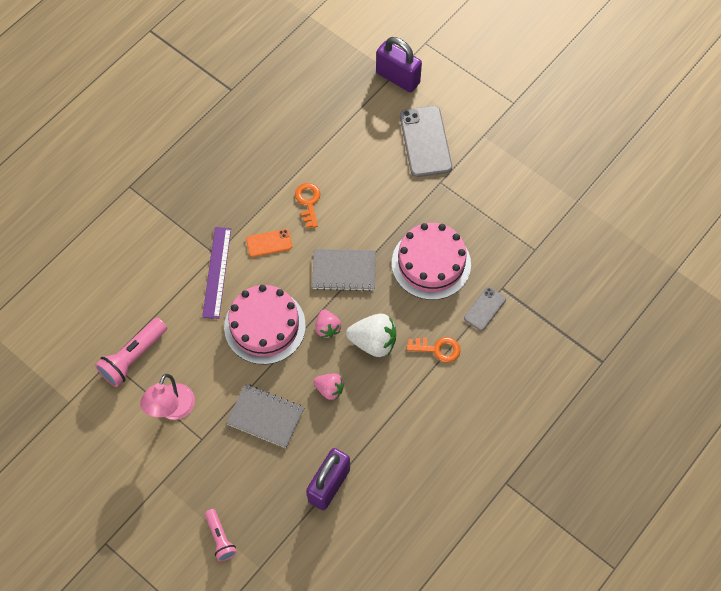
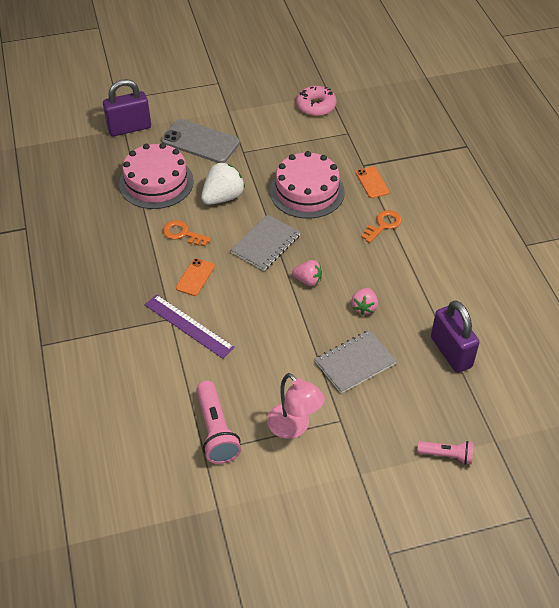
camera: 55 degrees left, 15 degrees down
(265, 326) = (270, 320): pink cake -> pink cake (156, 182)
(329, 389) = (364, 307): pink strawberry -> pink strawberry turned 135 degrees clockwise
(373, 342) = (345, 259): white strawberry -> white strawberry (223, 197)
(485, 309) = (372, 182): grey phone -> orange phone
(550, 201) = (316, 106): none -> pink donut

